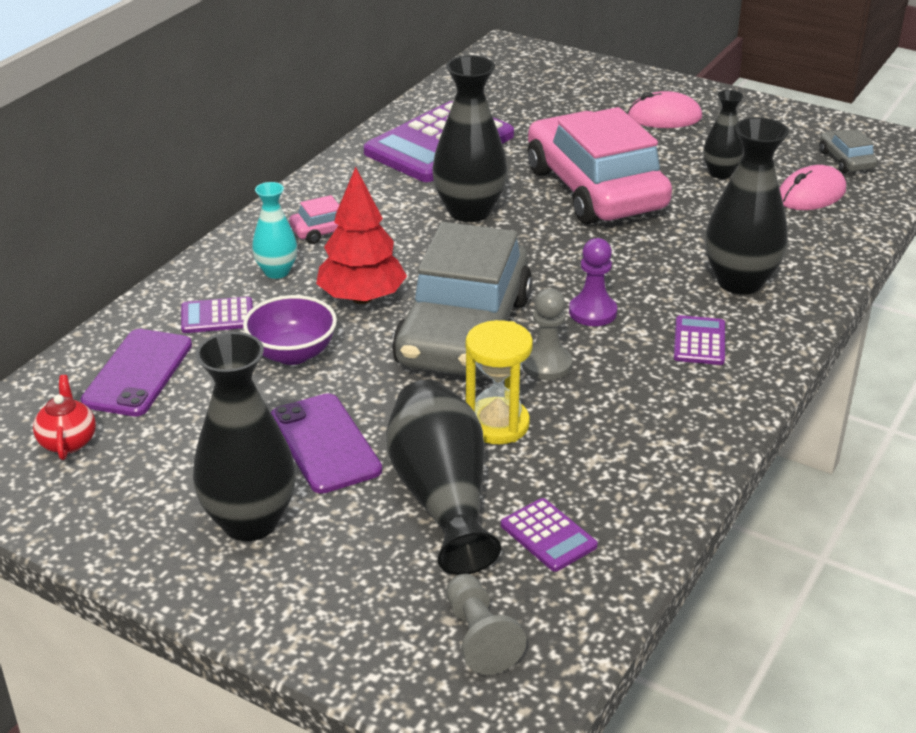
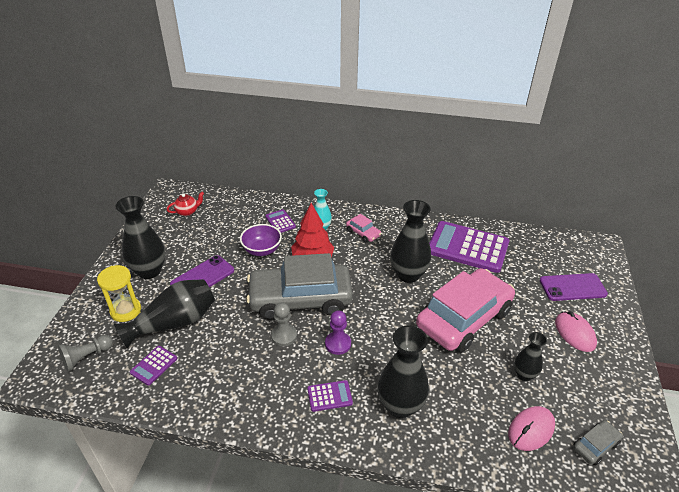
camera: 70 degrees right, 5 degrees up
(138, 373) = (234, 214): purple phone -> purple phone (572, 287)
(497, 424) = (230, 329): yellow hourglass -> yellow hourglass (126, 311)
(811, 194) = (531, 430): pink mouse -> pink mouse turned 75 degrees counterclockwise

